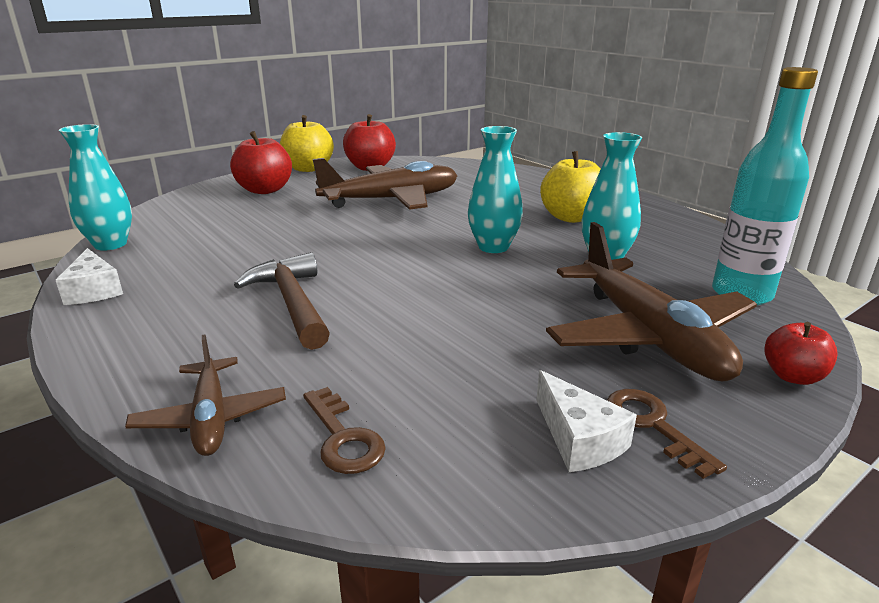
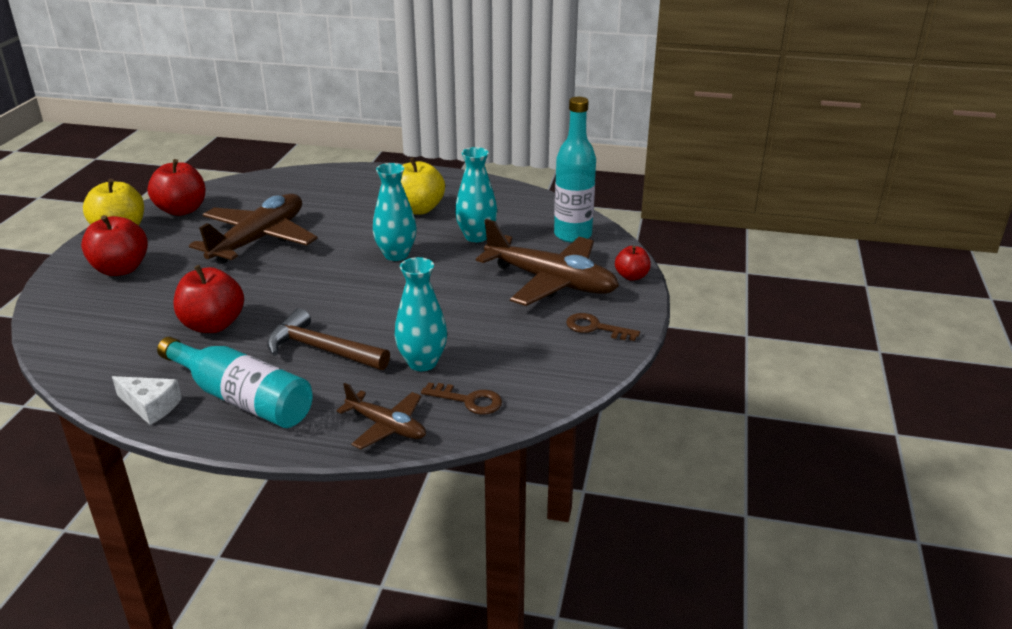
camera: 40 degrees left, 5 degrees up
(110, 244) = (78, 371): turquoise vase -> turquoise vase (422, 362)
(157, 316) = (242, 399): none -> turquoise bottle
(250, 247) = (213, 325): none -> red apple
(579, 439) = (572, 349): white cheese -> none

